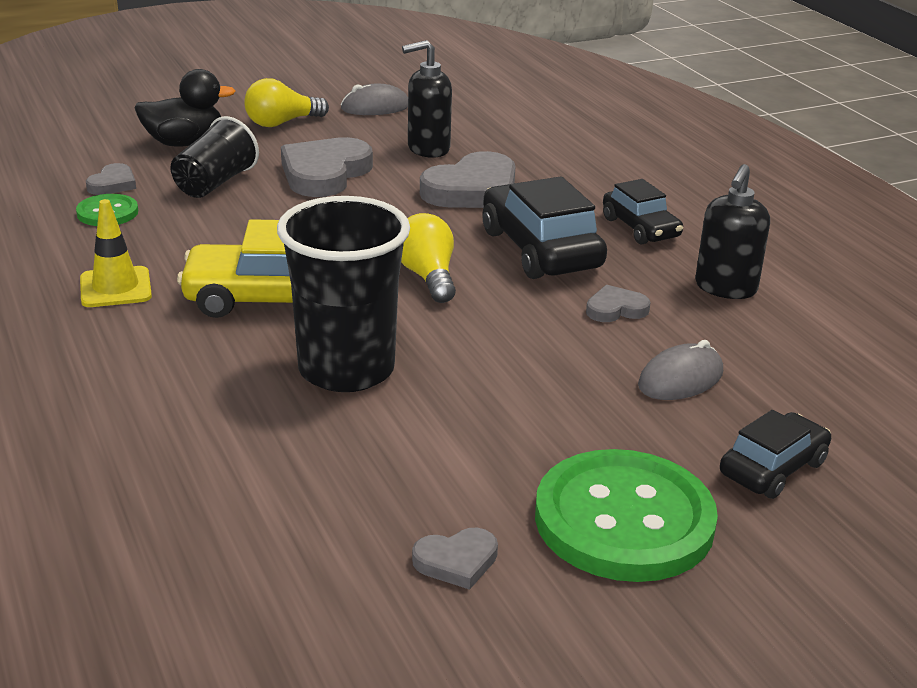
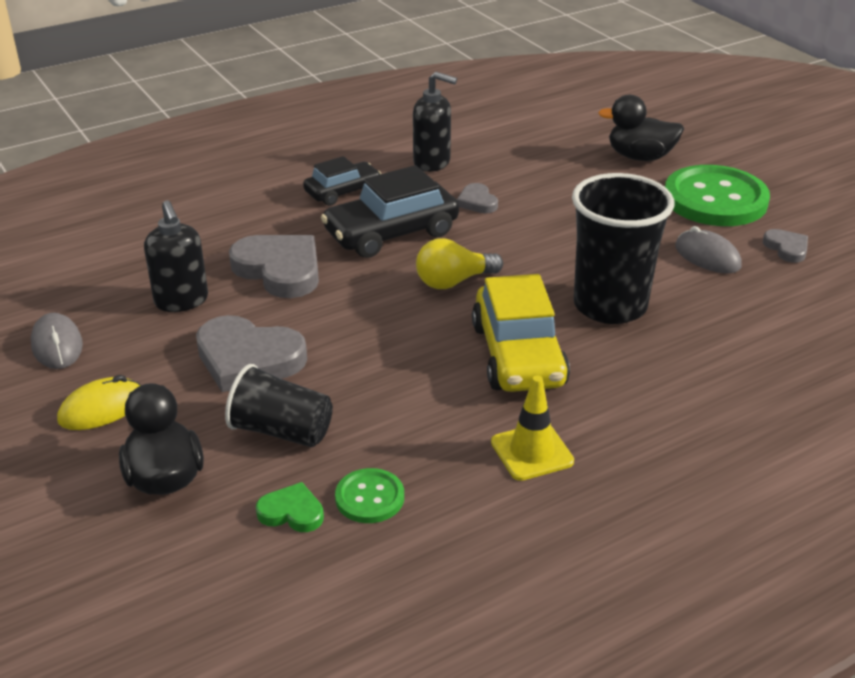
camera: 95 degrees left, 5 degrees up
(113, 184) = (292, 512): grey heart -> green heart
(282, 123) = (102, 408): yellow light bulb -> yellow mouse
(680, 379) = (560, 181): grey mouse -> grey mouse (707, 257)
(773, 468) = (640, 157): black car -> black duck

